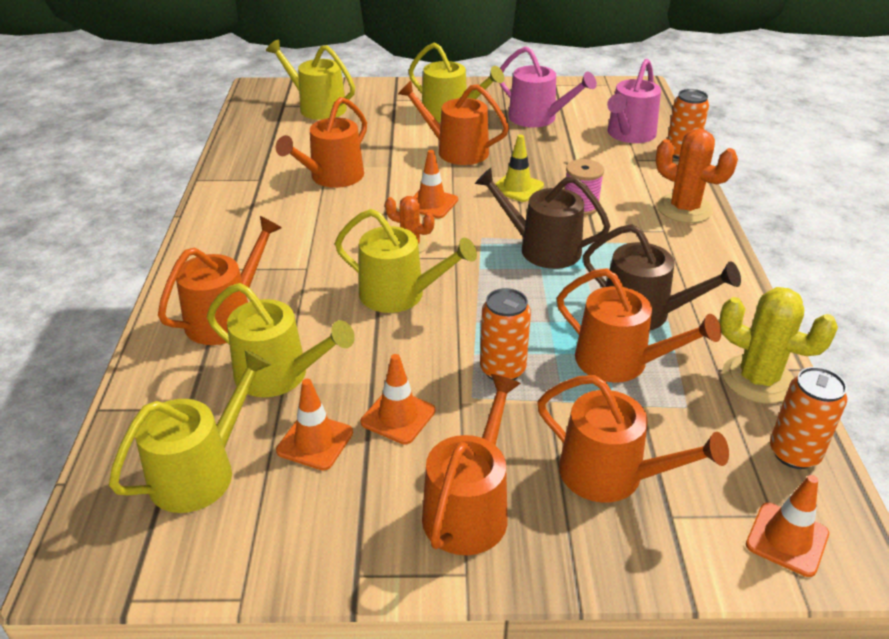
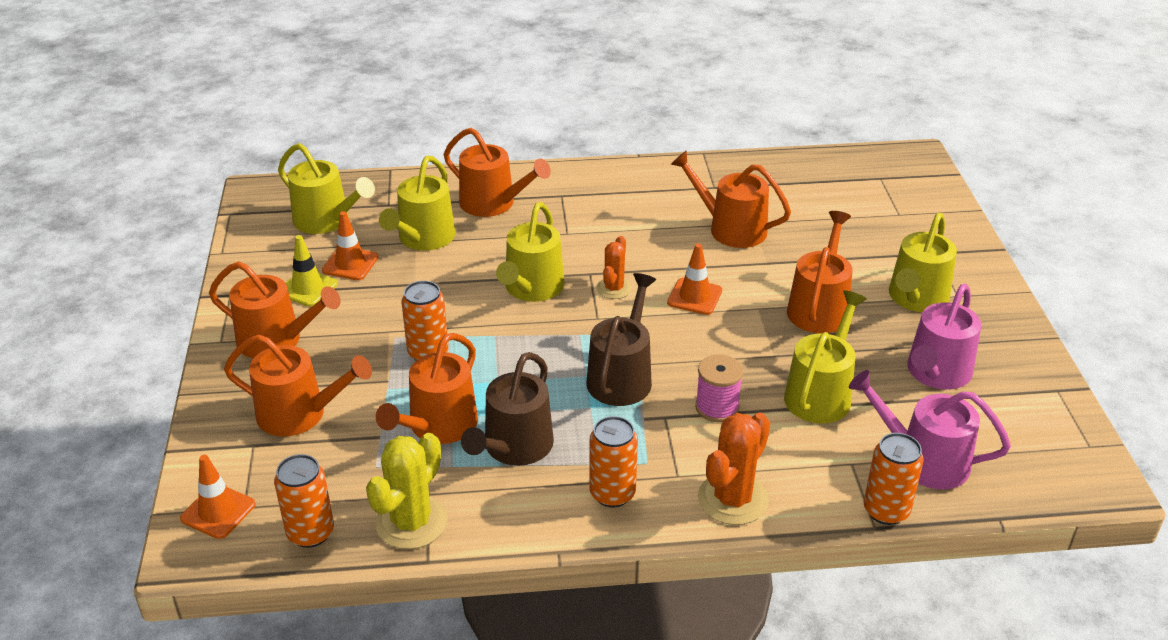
camera: 85 degrees right, 0 degrees up
(317, 107) = (886, 201): yellow watering can -> yellow watering can (820, 394)
(398, 416) = (374, 300): orange traffic cone -> none
(517, 187) = (746, 357): yellow traffic cone -> yellow traffic cone (307, 288)
(611, 475) = (299, 414): orange watering can -> orange watering can turned 105 degrees counterclockwise
(691, 262) = (612, 493): none -> orange can

